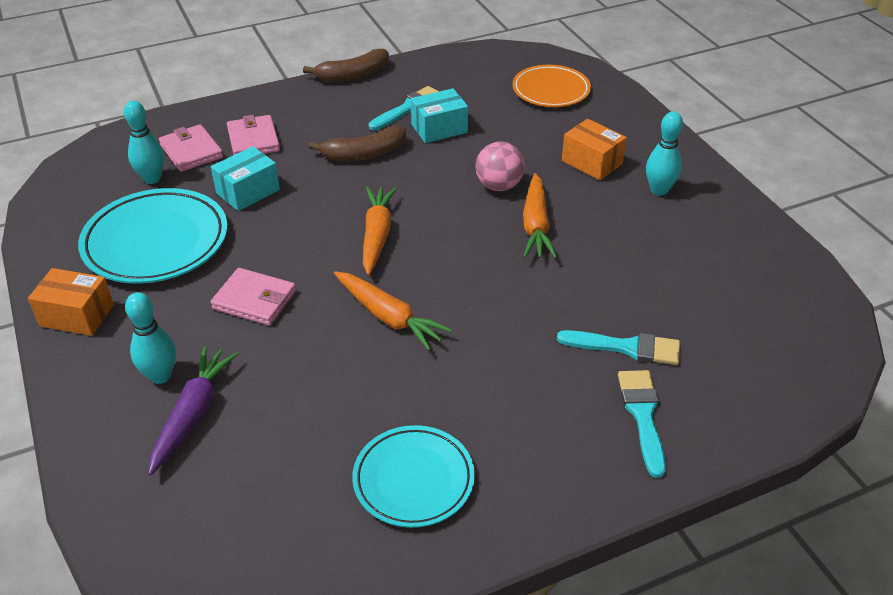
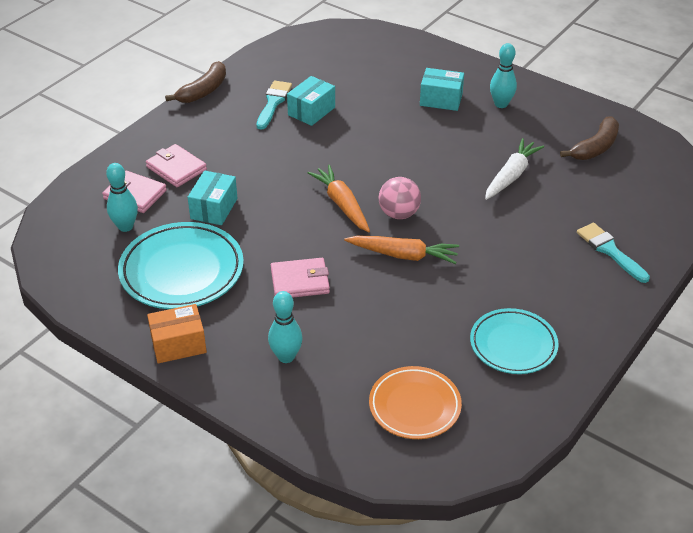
camera: 30 degrees left, 0 degrees up
(193, 414) = (335, 370): purple carrot -> none
(364, 154) = (274, 149): brown banana -> brown banana (595, 147)
(499, 186) = (393, 139): pink ball -> pink ball (399, 214)
(536, 225) = (443, 157): orange carrot -> none
(551, 90) = (365, 55): orange plate -> orange plate (414, 406)
(592, 162) = (441, 100): orange box -> turquoise box
(598, 275) = (511, 175): none -> white carrot
(626, 347) = (567, 214): turquoise brush -> none

